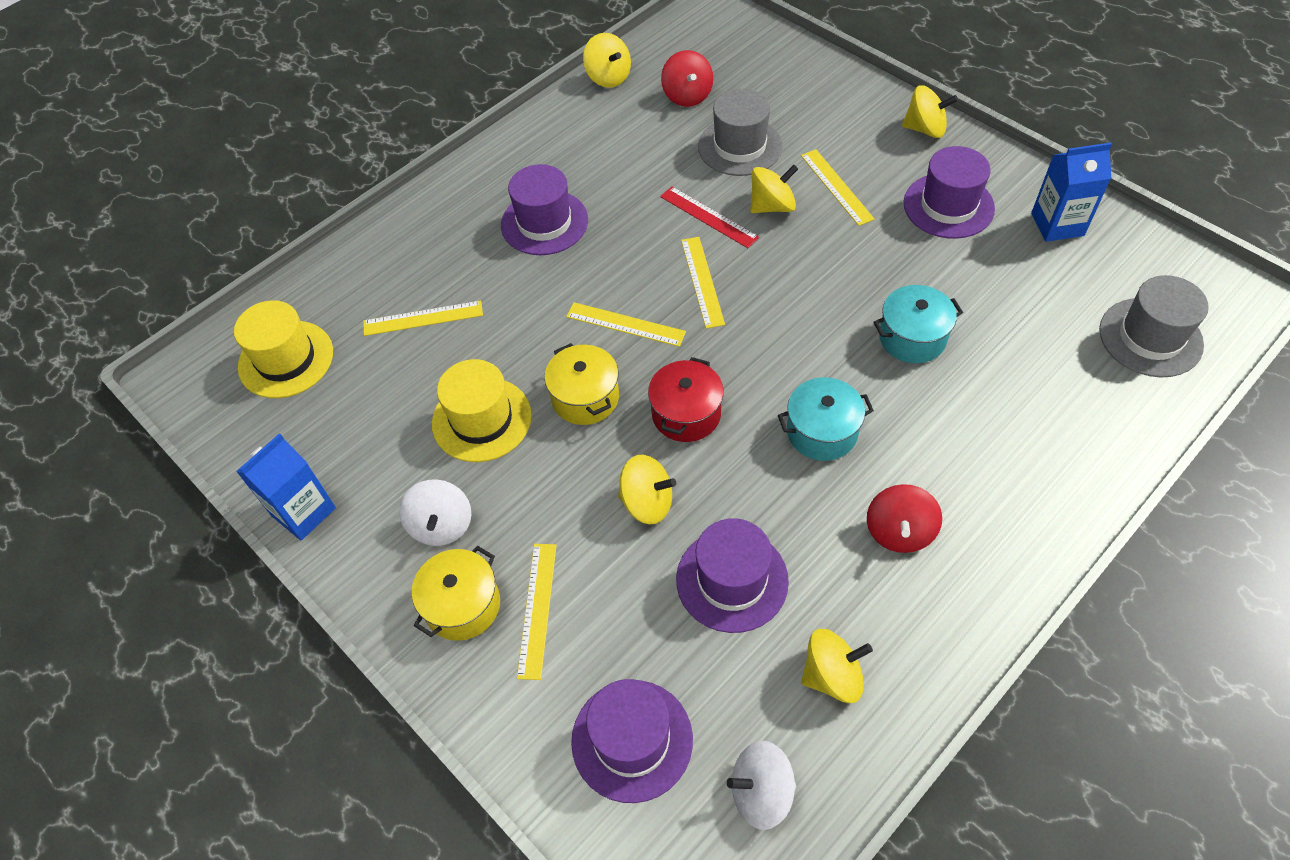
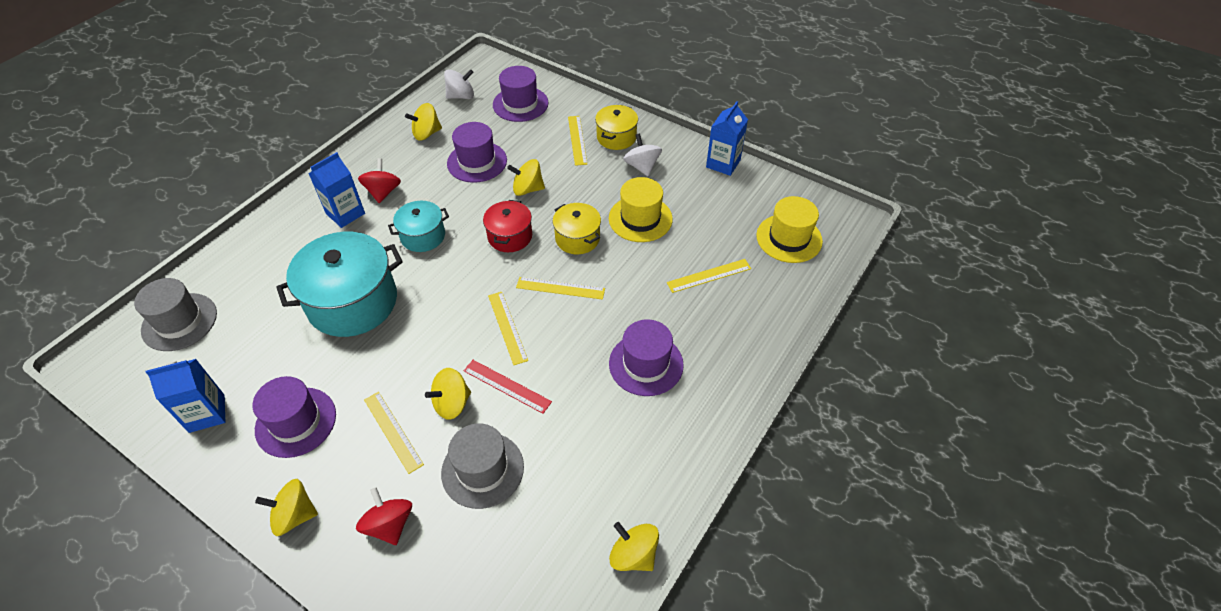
camera: 165 degrees right, 5 degrees down
(687, 95) = (542, 535): red spinning top -> red spinning top (389, 525)
(912, 337) = (353, 302): turquoise pot -> turquoise pot, size x1.86
(957, 493) = (345, 213): none -> blue carton

